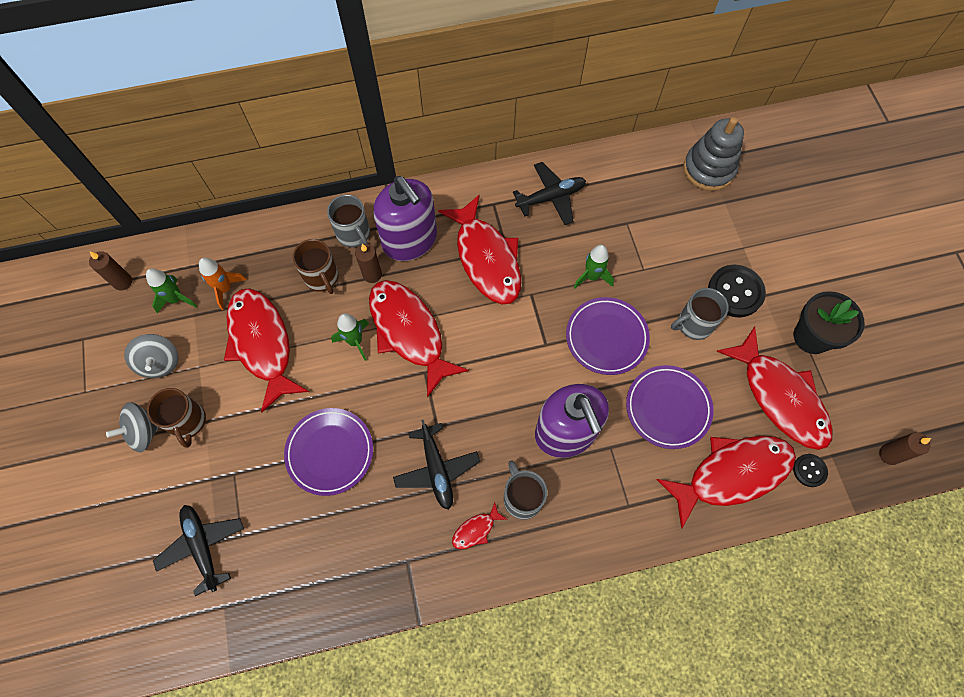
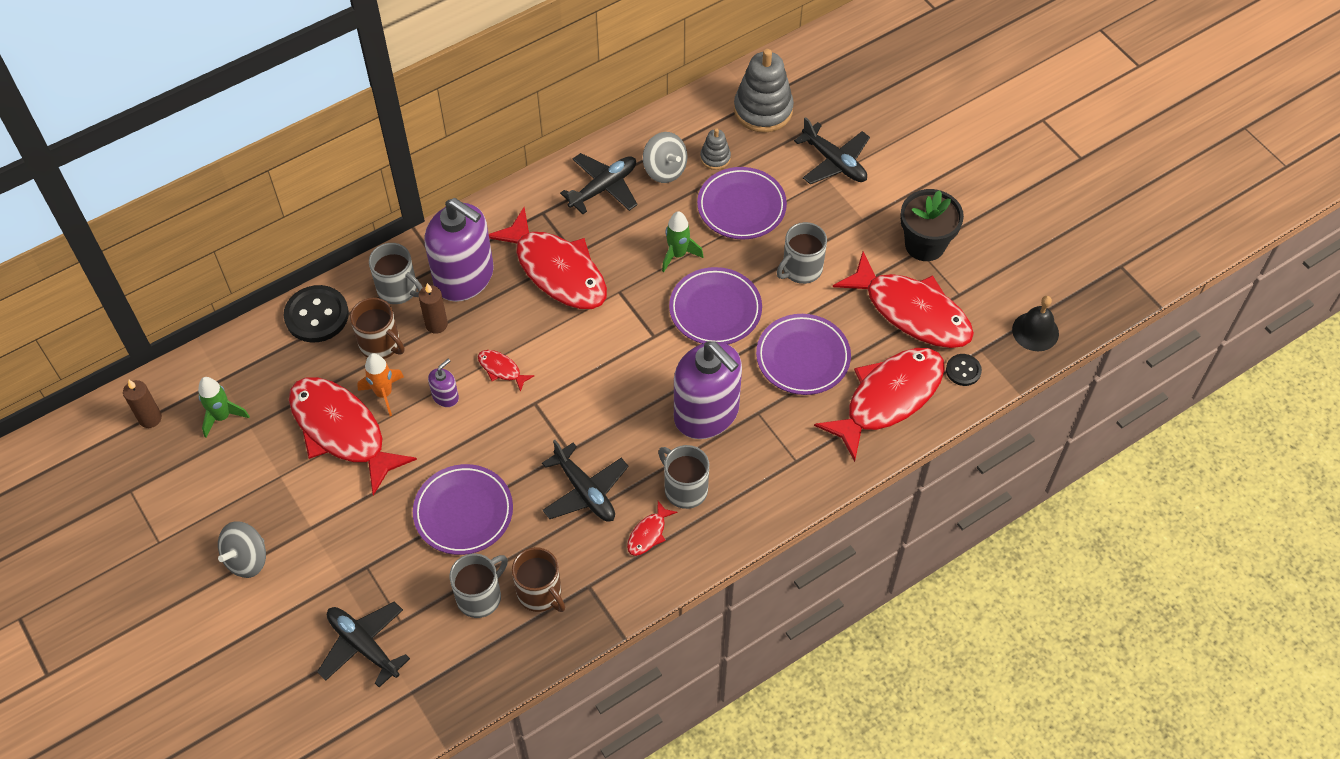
camera: 20 degrees left, 10 degrees down
(160, 362) = (233, 486): grey spinning top -> grey spinning top (665, 170)
(188, 422) = (292, 534): brown mug -> brown mug (540, 593)
(225, 289) = (274, 389): orange rocket -> orange rocket (384, 393)
(314, 536) = (480, 596): none -> grey mug
(355, 341) = (445, 396): green rocket -> purple soap dispenser
(409, 332) = (501, 369): red fish -> red fish, size x0.41
(653, 199) = (715, 158): none -> grey stacking toy
(661, 250) = (741, 207): none -> purple plate
(735, 292) = (833, 225): black button -> black button (317, 315)
(755, 234) = (834, 162): none -> black plane
(889, 454) = (1035, 331): brown candle -> black bell

